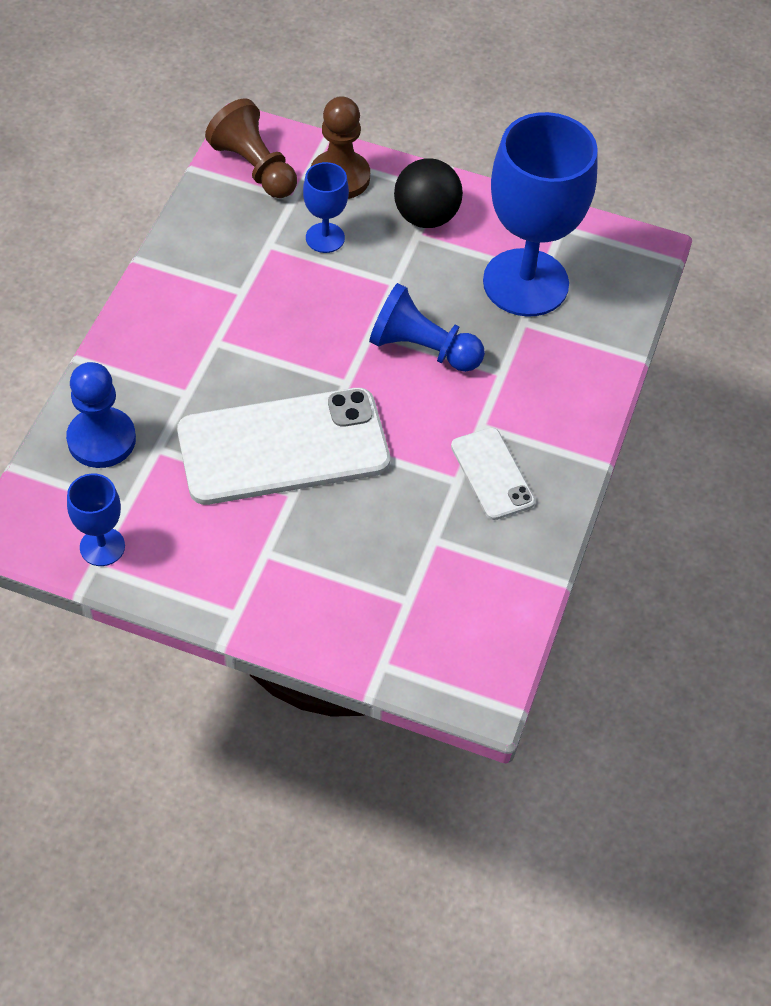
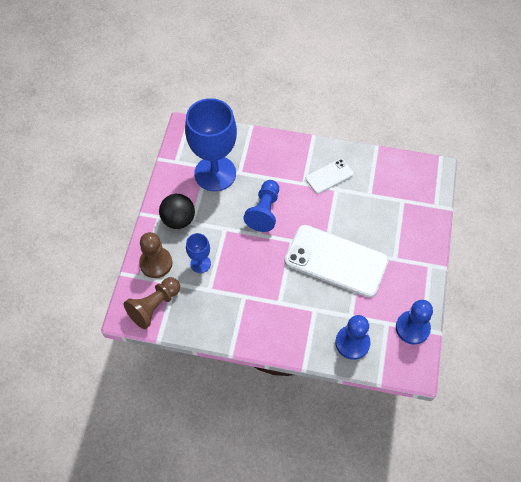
camera: 95 degrees left, 5 degrees up
(102, 547) = (412, 328): blue goblet -> blue pawn
(283, 447) = (336, 261): white phone -> white phone turned 45 degrees counterclockwise

